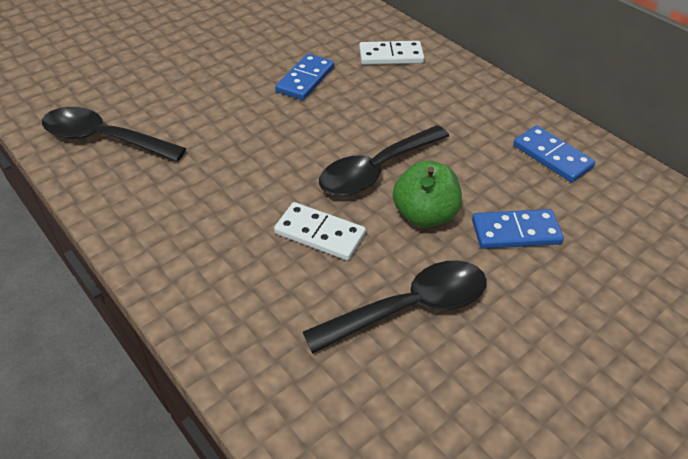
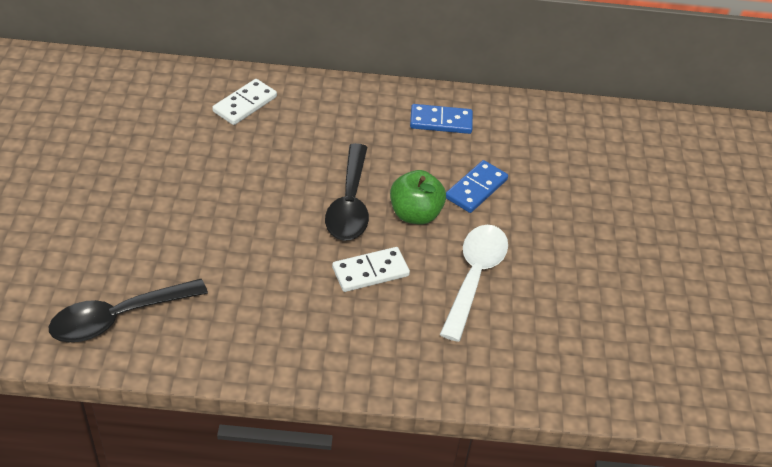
camera: 50 degrees left, 0 degrees up
(305, 79) = (207, 165): blue domino -> none
(410, 307) = (474, 276): black spoon -> white spoon

